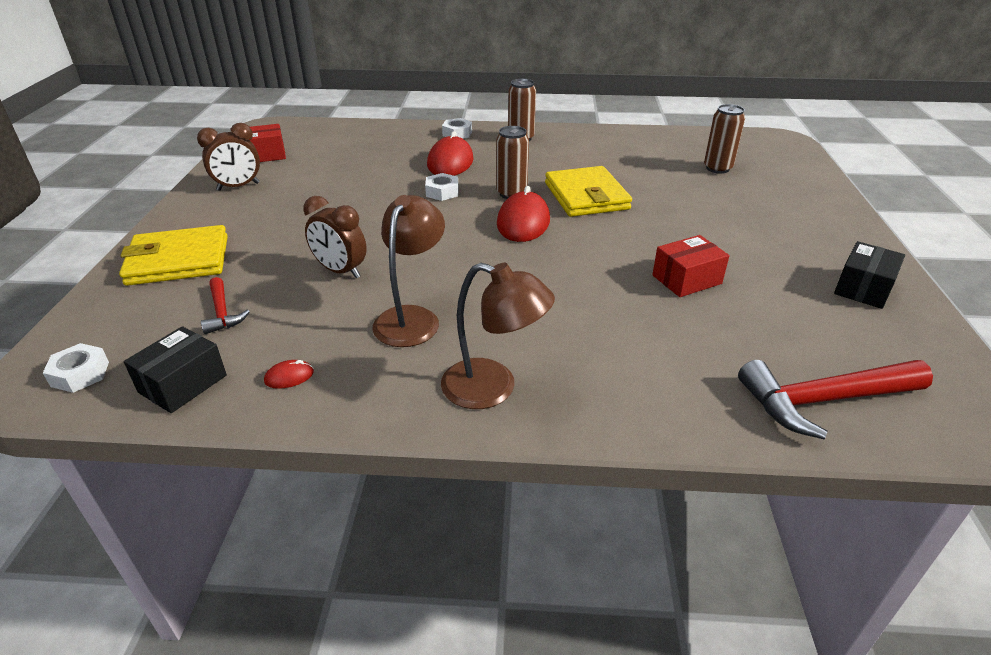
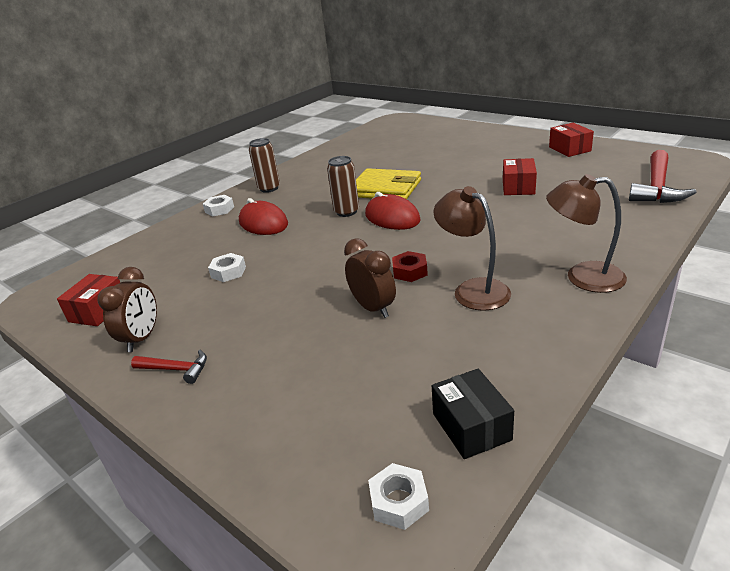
camera: 50 degrees left, 5 degrees down
(178, 260) = (245, 401): yellow wallet -> none
(222, 312) = (374, 385): red hammer -> red hammer (176, 369)
(289, 377) = (506, 363): red mouse -> none
(340, 271) = (373, 308): brown clock -> brown clock turned 105 degrees counterclockwise
(420, 269) = (410, 271): none -> red nut
(442, 192) = (306, 237): white nut -> white nut (228, 272)
(493, 388) = (583, 277): brown lamp -> brown lamp turned 135 degrees counterclockwise
(717, 168) = (405, 143): brown can -> none
(863, 288) = (569, 149): black box -> red box

